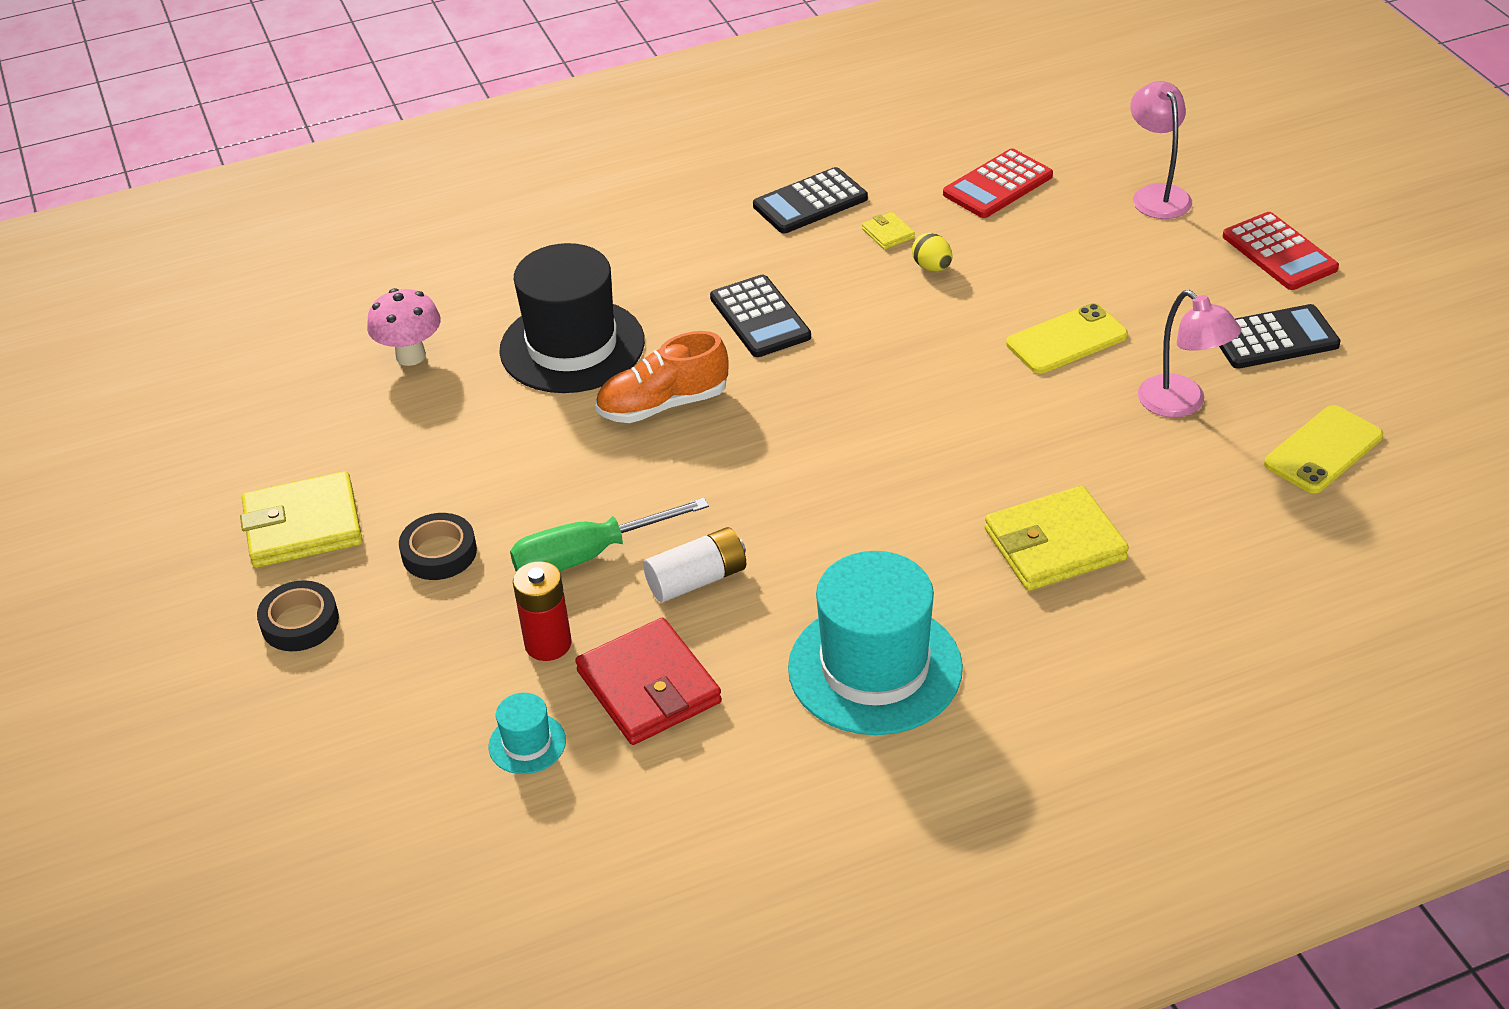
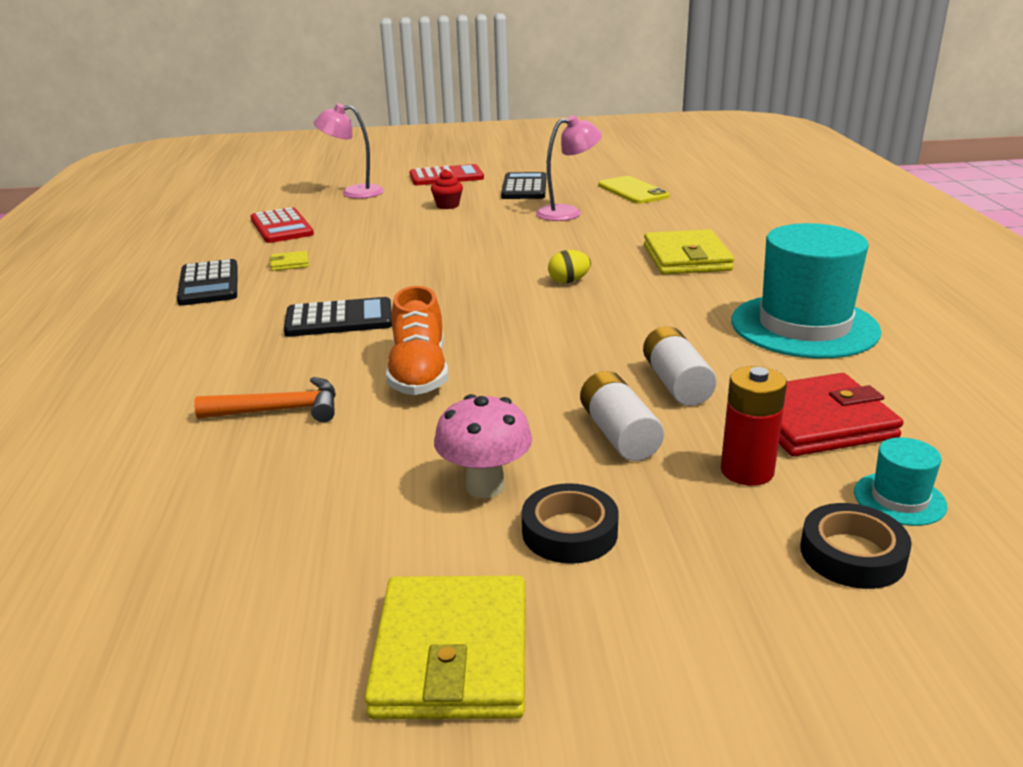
camera: 75 degrees left, 15 degrees down
(300, 622) = (660, 673): black tape -> black tape (852, 554)
(411, 356) = (175, 521): pink mushroom -> pink mushroom (485, 486)
(572, 346) = (279, 410): black hat -> orange hammer
(588, 555) = (619, 434): green screwdriver -> white battery
(932, 267) = (350, 255): yellow egg -> yellow egg (568, 281)
(1066, 340) = (476, 230): yellow phone -> none
(1150, 290) = (447, 205): none -> red cupcake

